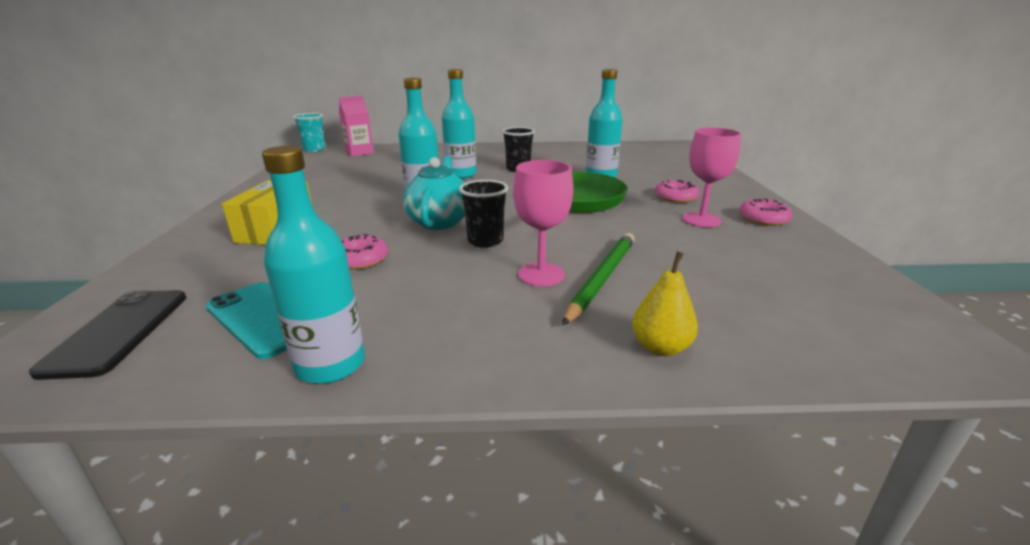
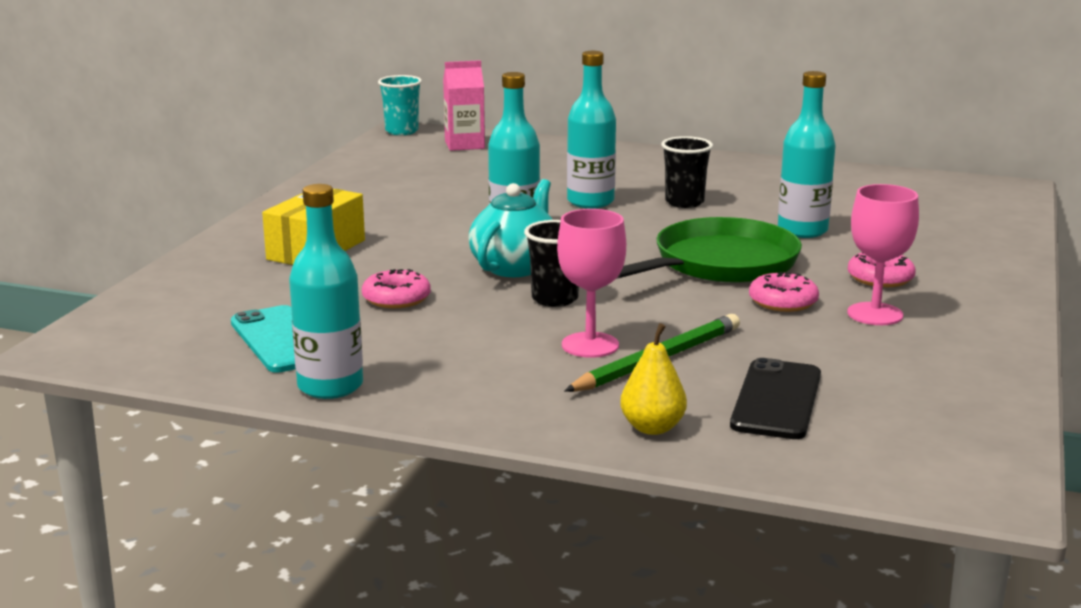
camera: 20 degrees right, 5 degrees down
(118, 331) = (153, 330): black phone -> black phone (776, 400)
(763, 219) = (971, 326): pink donut -> pink donut (783, 301)

